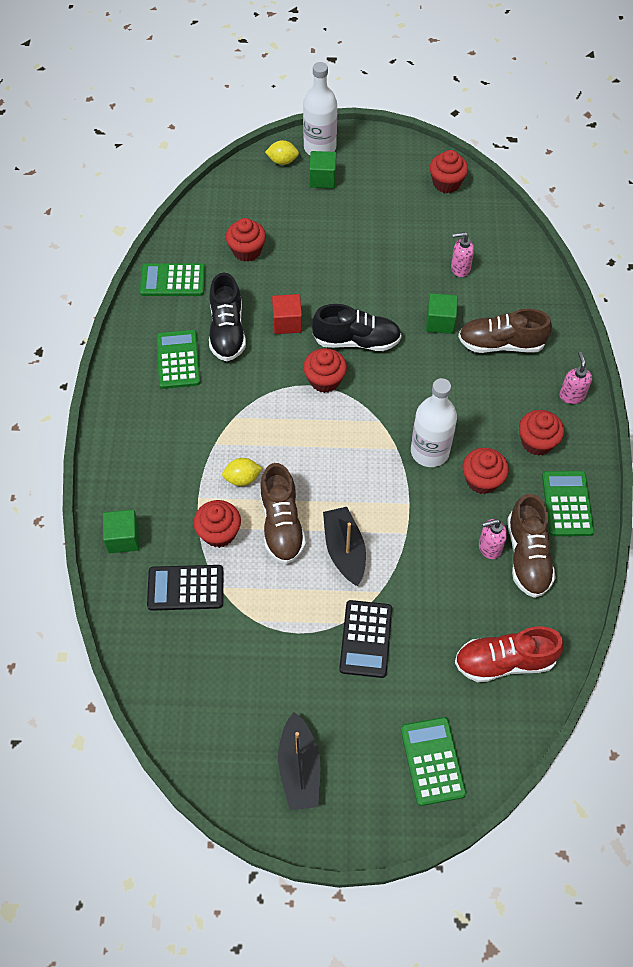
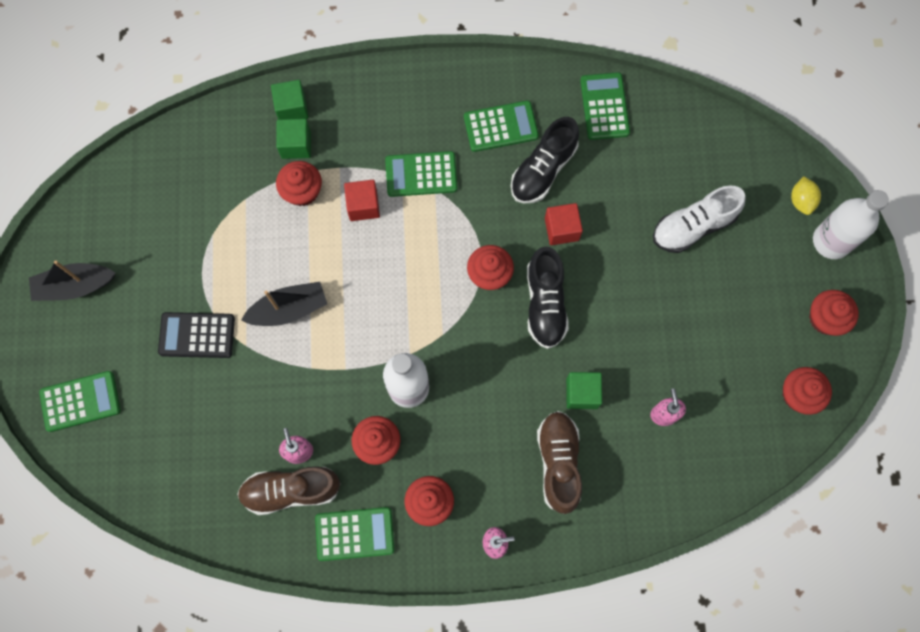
camera: 85 degrees right, 15 degrees up
(185, 588) = (243, 169): black calculator -> none
(217, 427) = (421, 174): none -> green calculator
(227, 331) = (543, 170): black shoe -> black shoe turned 45 degrees counterclockwise
(242, 478) = (363, 206): yellow lemon -> red cube
(247, 251) = (657, 176): red cupcake -> red cupcake (825, 318)
(281, 524) = (314, 248): brown shoe -> none
(296, 231) = (693, 226): none -> white shoe
(322, 179) = (780, 248): green cube -> green cube (296, 145)
(504, 661) = (177, 467): red shoe -> none

